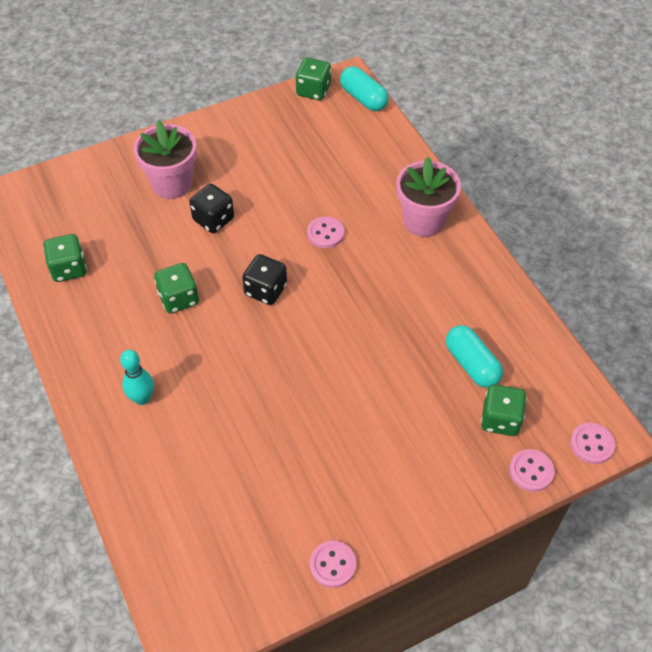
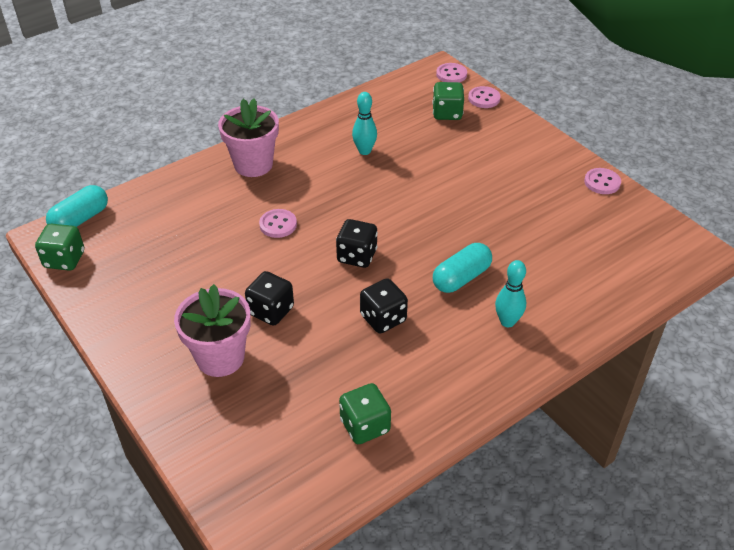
camera: 100 degrees left, 10 degrees down
(179, 298) = (383, 318): green dice -> black dice
(433, 320) = (364, 151): none -> turquoise bowling pin
(472, 364) = (402, 129): turquoise capsule -> turquoise capsule (461, 278)

